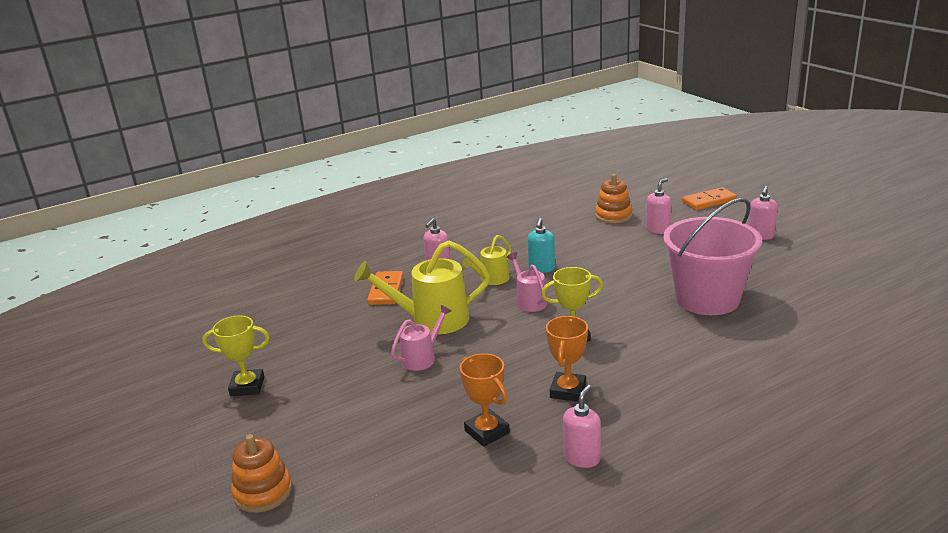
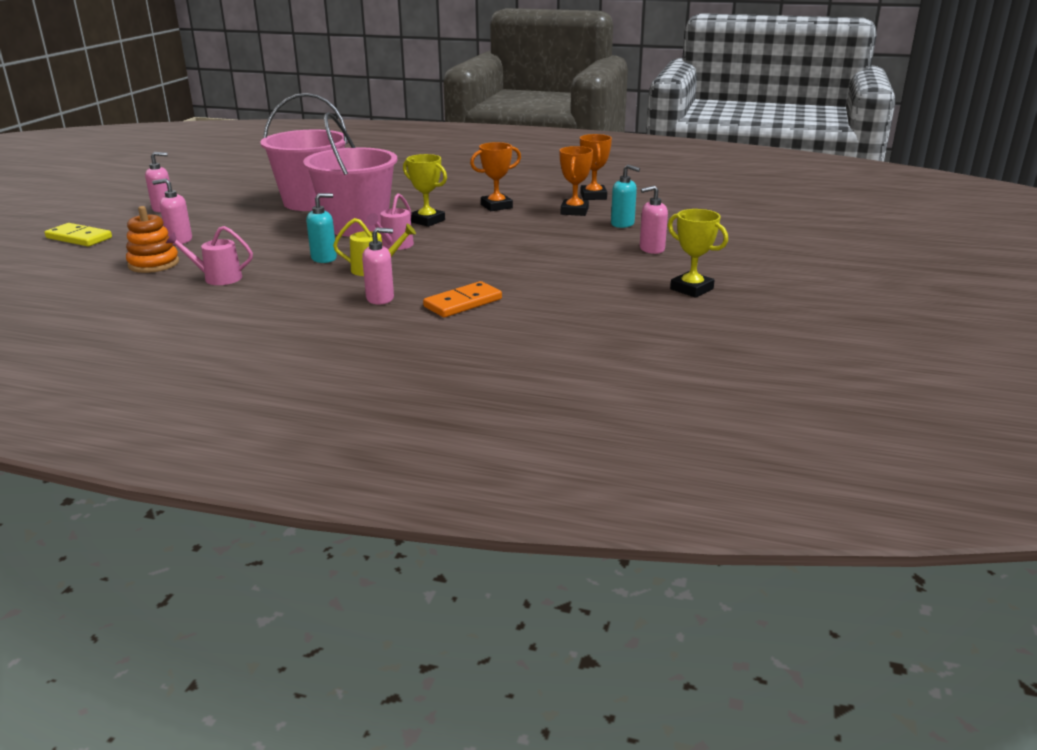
camera: 135 degrees left, 0 degrees up
(263, 492) = (740, 238): orange stacking toy -> none
(409, 440) = (622, 224): none -> turquoise soap dispenser
(422, 358) = (538, 250): pink watering can -> pink watering can (217, 278)
(431, 320) = (482, 266): yellow watering can -> none
(518, 477) = (593, 196): none -> orange trophy
(582, 458) = (551, 190): pink soap dispenser -> pink soap dispenser (651, 249)
(602, 300) = (357, 226): none -> pink bucket
(709, 201) = (79, 238): orange domino -> yellow domino

